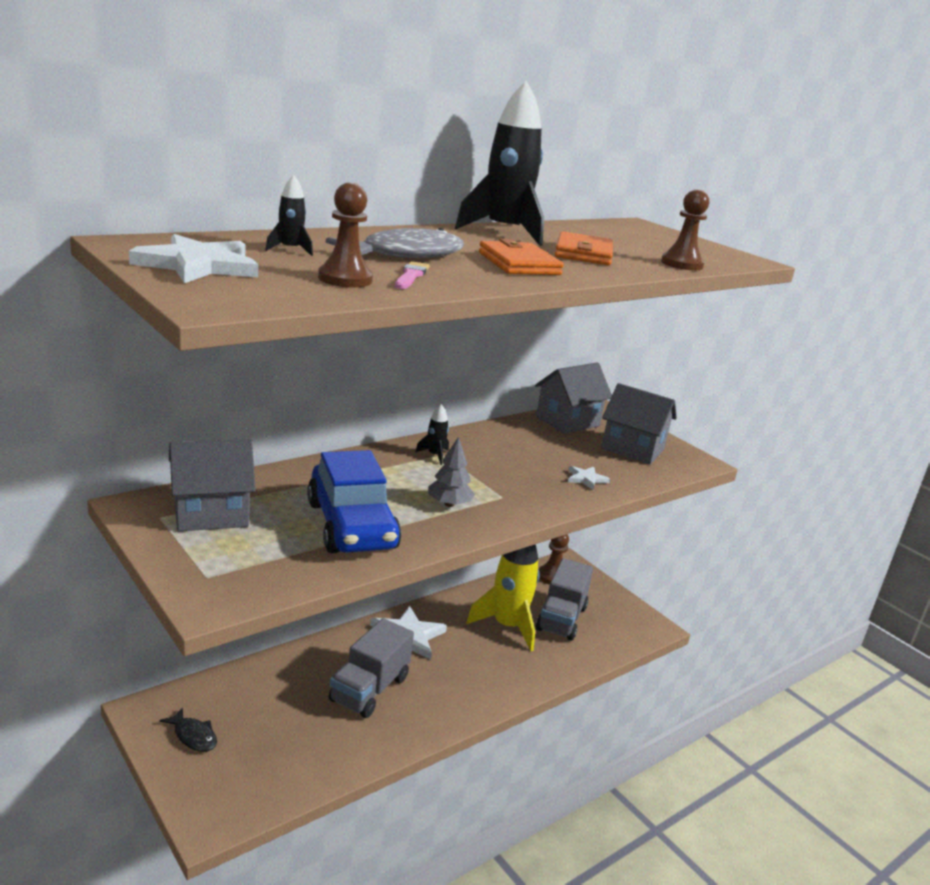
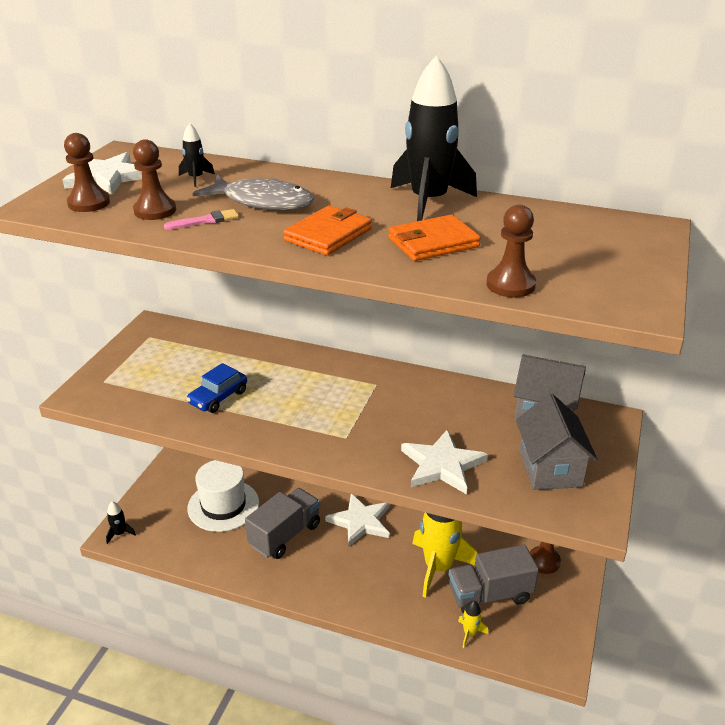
camera: 60 degrees right, 10 degrees up
(193, 736) = (173, 489): black fish -> none
(211, 514) = (171, 348): grey house -> none
(260, 288) = (89, 203): none -> brown pawn
(273, 710) = (223, 505): none -> white hat
(351, 526) = (218, 397): blue car -> blue car, size x0.56
(369, 689) = (285, 535): grey truck -> grey truck turned 135 degrees clockwise
(434, 455) = (368, 382): black rocket -> black rocket (120, 533)
(449, 504) = (300, 420): grey tree -> none
(586, 479) = (442, 465): white star -> white star, size x1.96
(591, 650) = (470, 634): none -> yellow rocket

